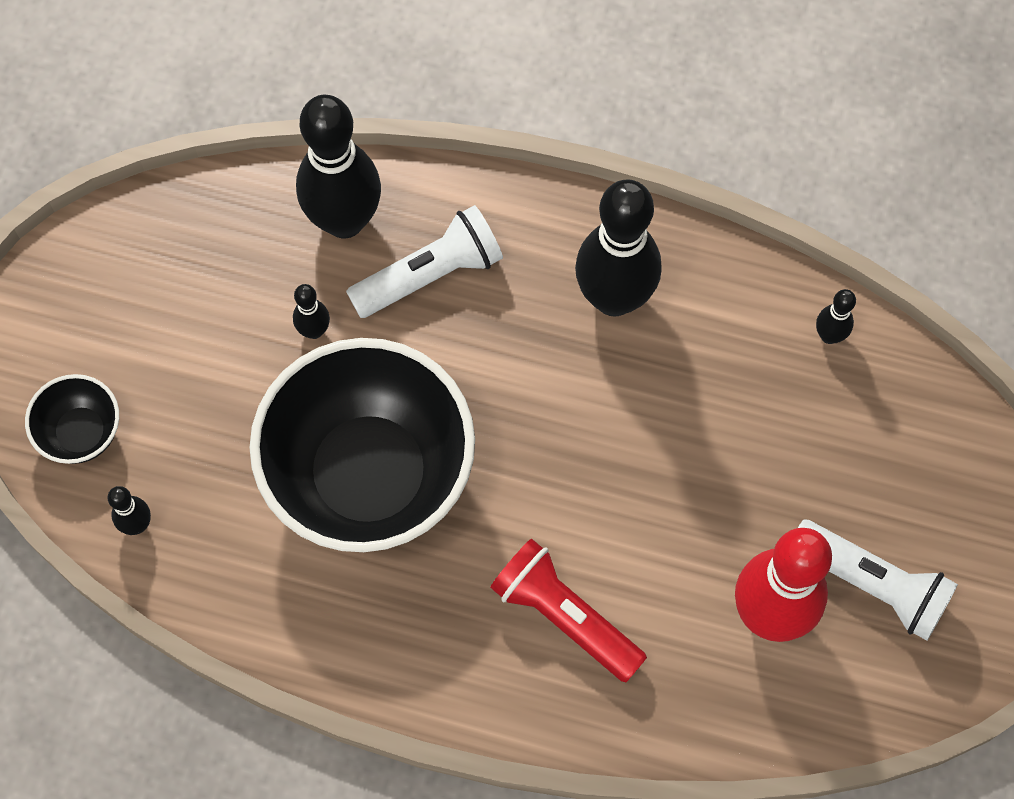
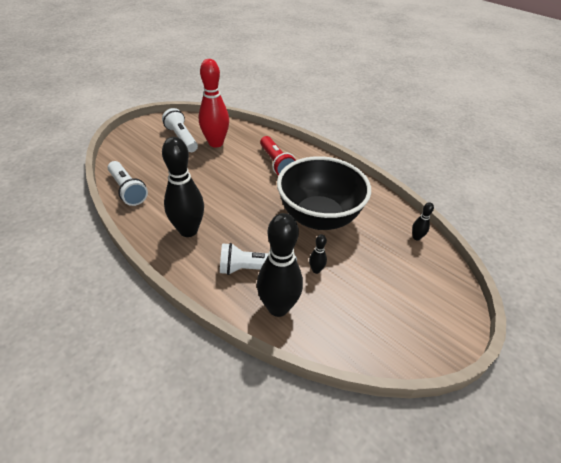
camera: 155 degrees left, 25 degrees down
(81, 433) = (434, 275): black bowl -> none
(829, 335) = (127, 190): black bowling pin -> white flashlight

